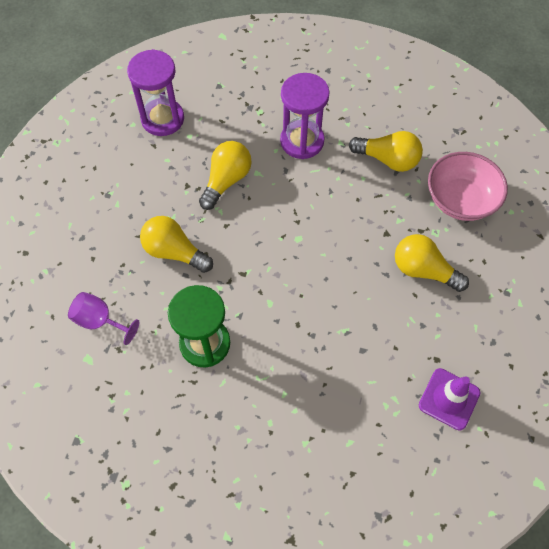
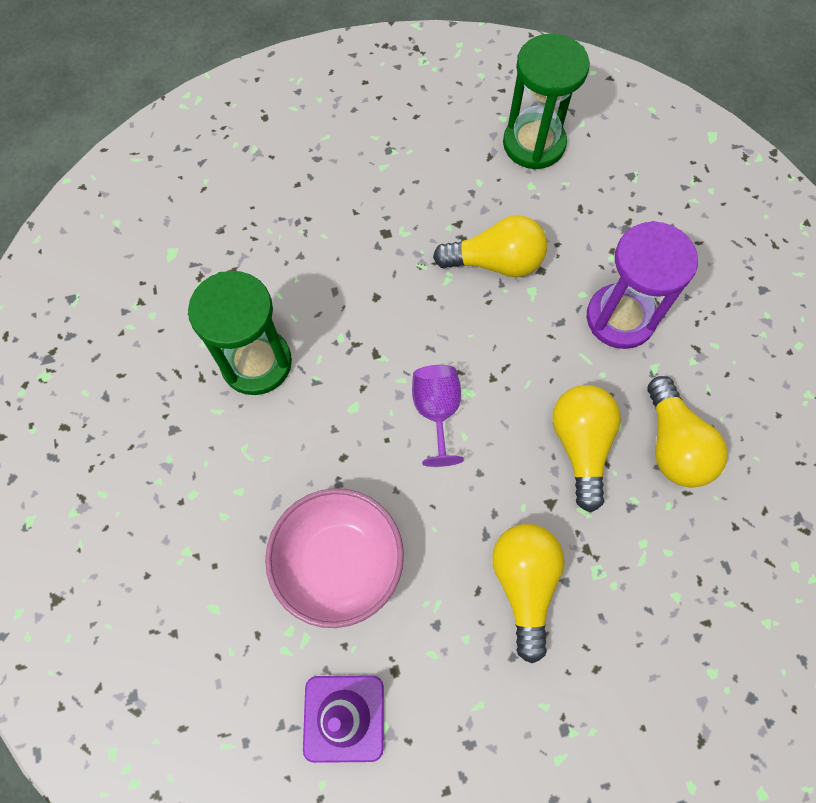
camera: 60 degrees right, 5 degrees up
(100, 321) = (224, 237): purple goblet -> purple goblet (436, 412)
(162, 119) = (533, 144): purple hourglass -> green hourglass
(174, 252) = (358, 261): yellow light bulb -> yellow light bulb (580, 445)
(460, 200) = (678, 582): pink bowl -> pink bowl (339, 563)

